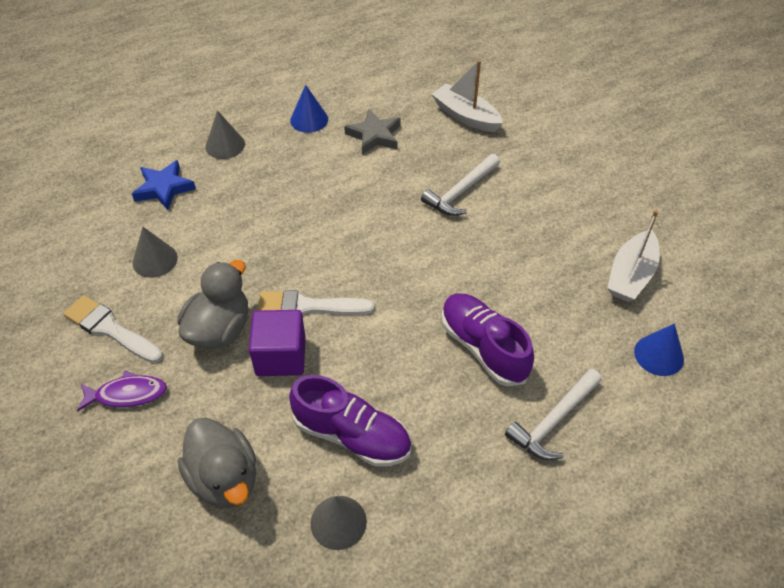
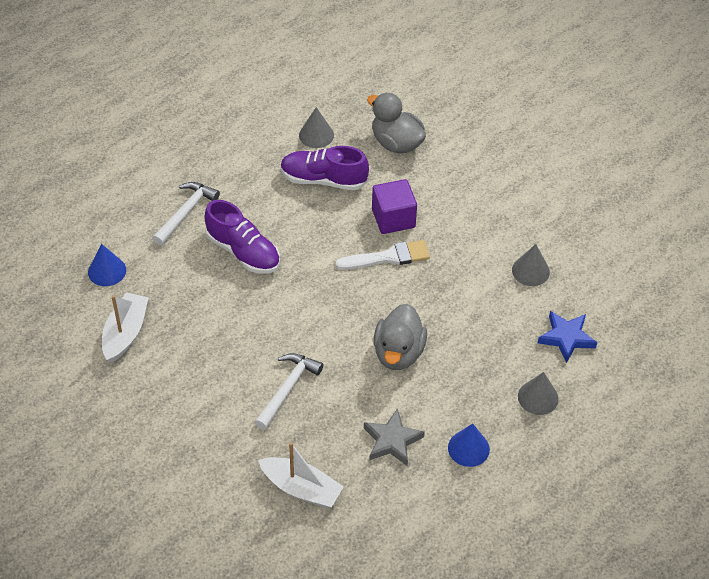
camera: 165 degrees right, 0 degrees up
(110, 329) = (529, 214): white brush -> none
(127, 394) = (488, 176): purple fish -> none
(219, 329) = (448, 228): grey duck -> grey duck (398, 353)

